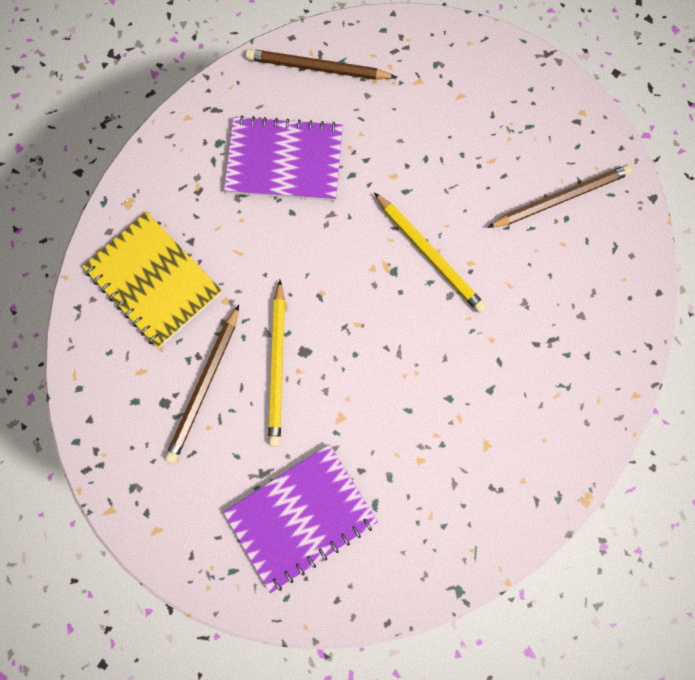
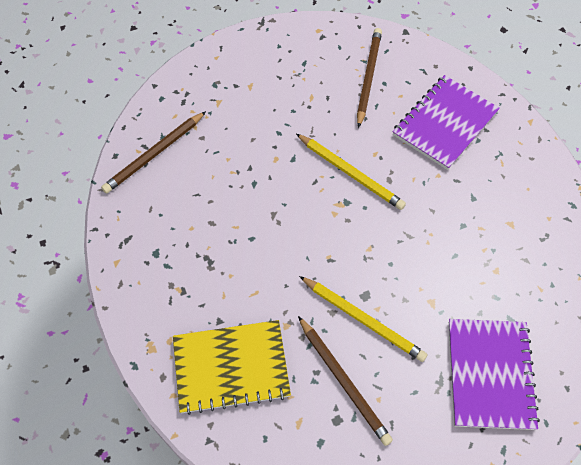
camera: 55 degrees left, 15 degrees down
(284, 161) = (208, 219): purple notebook -> purple notebook (445, 123)
(430, 254) = (351, 173): yellow pencil -> yellow pencil turned 45 degrees clockwise

